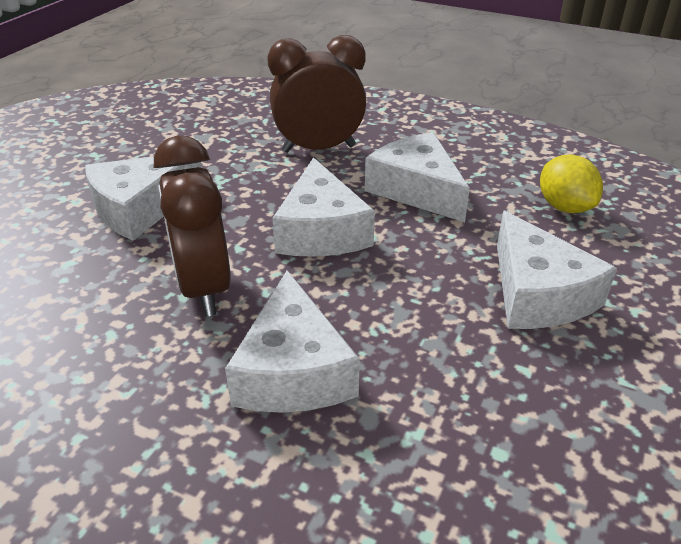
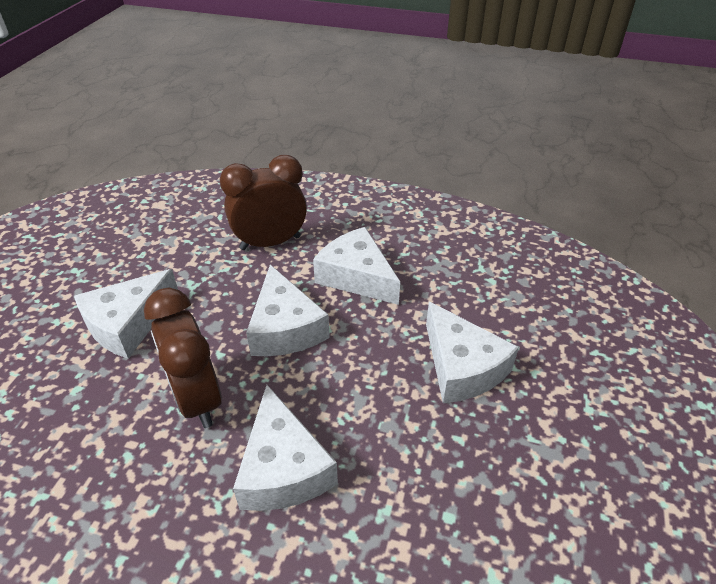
camera: 10 degrees left, 5 degrees up
(564, 207) = (474, 280): yellow lemon -> none

